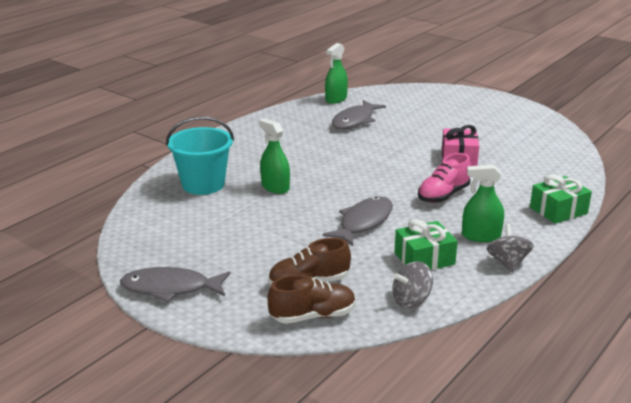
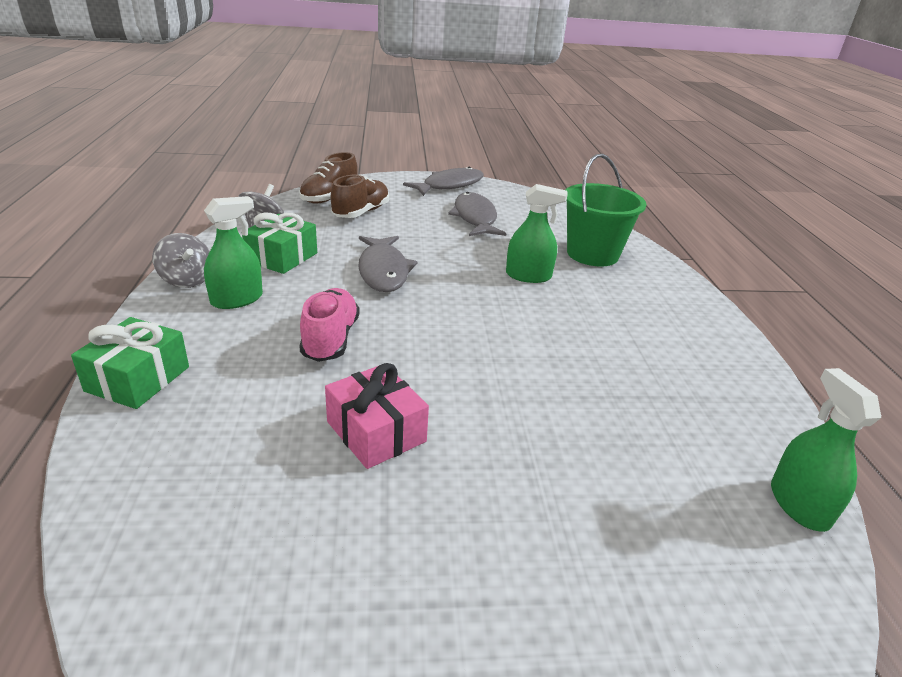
camera: 135 degrees right, 5 degrees up
(203, 184) = (592, 254): turquoise bucket -> green bucket
(355, 121) = (654, 446): grey fish -> grey fish (475, 218)

